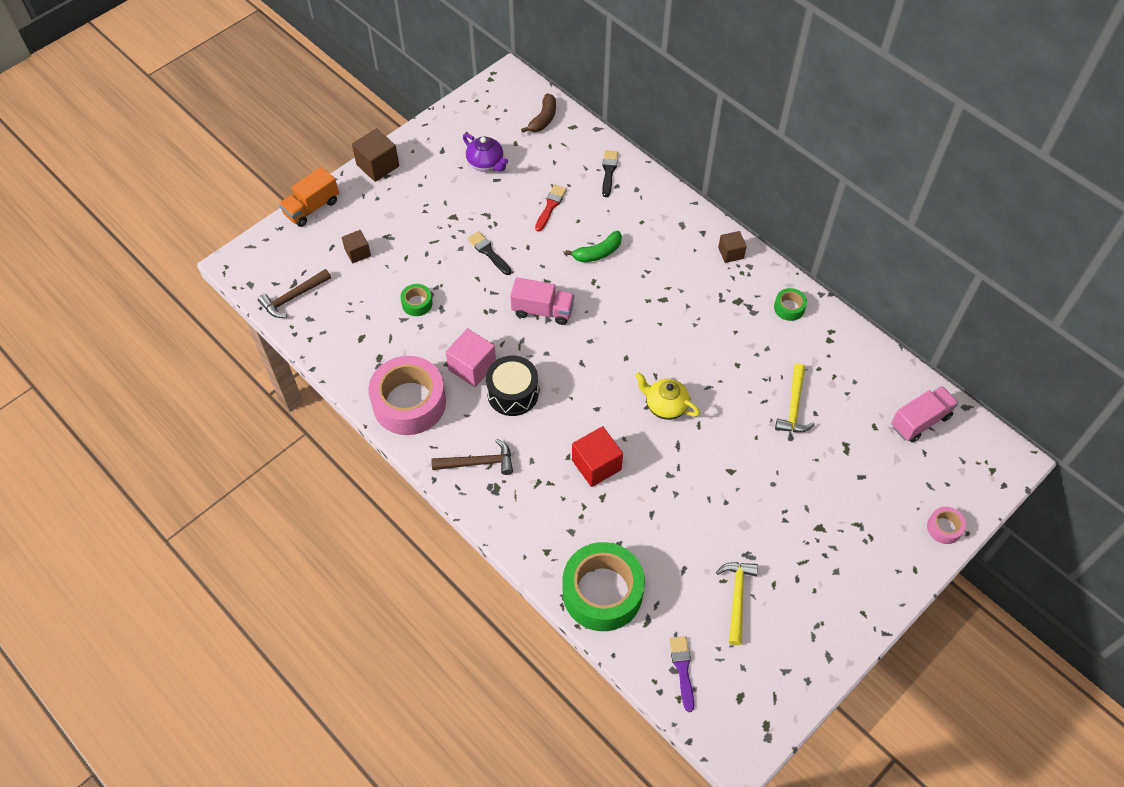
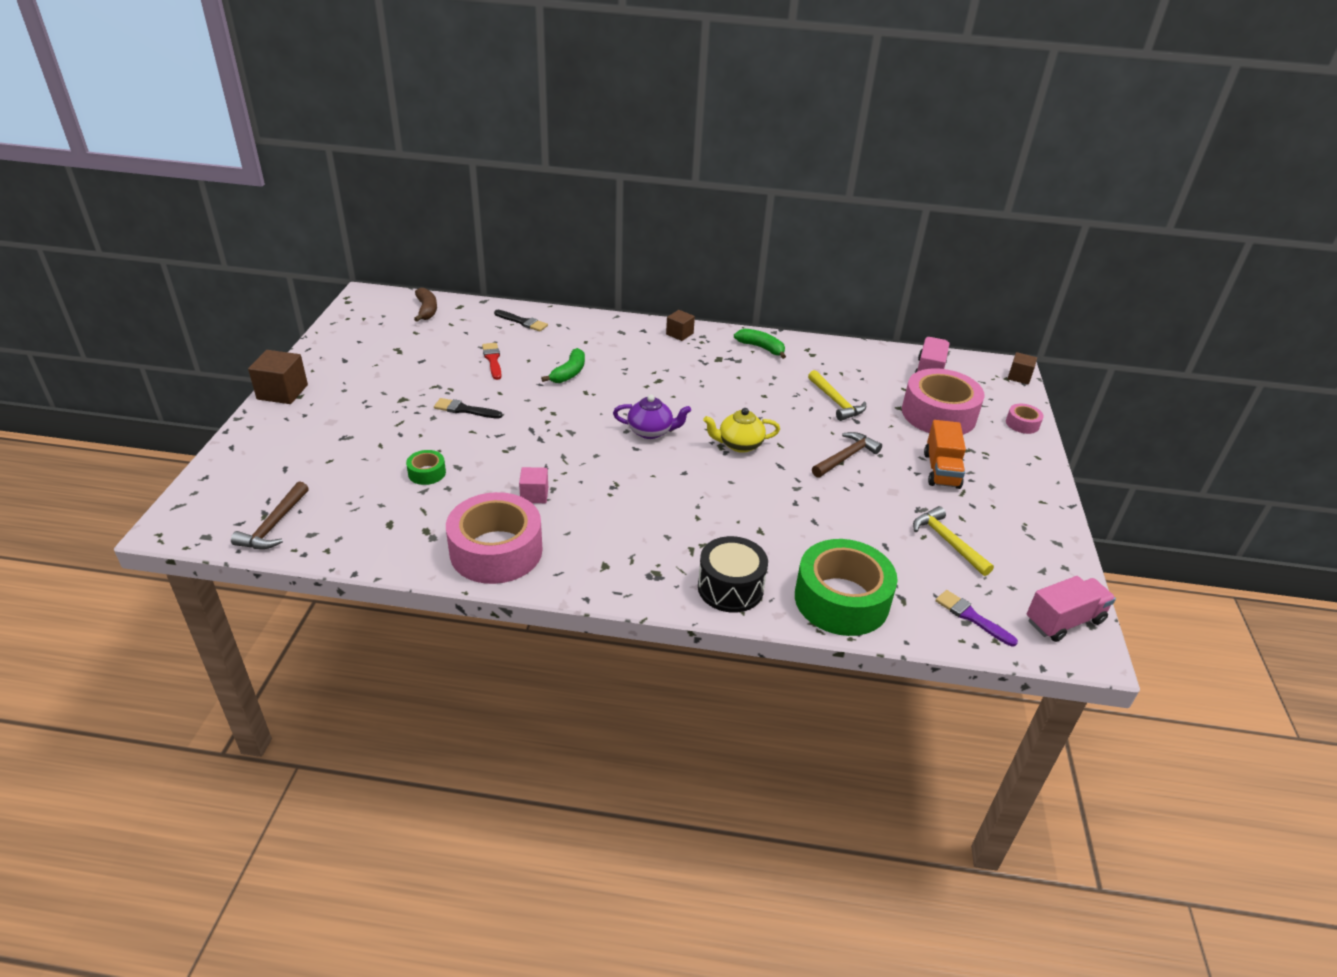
camera: 40 degrees left, 20 degrees down
(311, 208) = (231, 448): orange truck -> orange truck (941, 470)
(357, 252) = (321, 461): brown cube -> brown cube (1019, 377)
(472, 367) = (534, 495): pink cube -> pink cube, size x0.62
(478, 462) = (617, 563): brown hammer -> brown hammer (846, 457)
(486, 163) = (399, 354): purple teapot -> purple teapot (651, 431)
(513, 393) = (595, 496): black drum -> black drum (730, 588)
(542, 310) = (560, 428): pink truck -> pink truck (1064, 621)
(596, 465) = (729, 511): red cube -> none
(609, 171) = (522, 322): black brush -> black brush turned 150 degrees clockwise
(789, 308) = (761, 348): green tape -> green banana
(874, 472) = (938, 414): none -> pink tape

